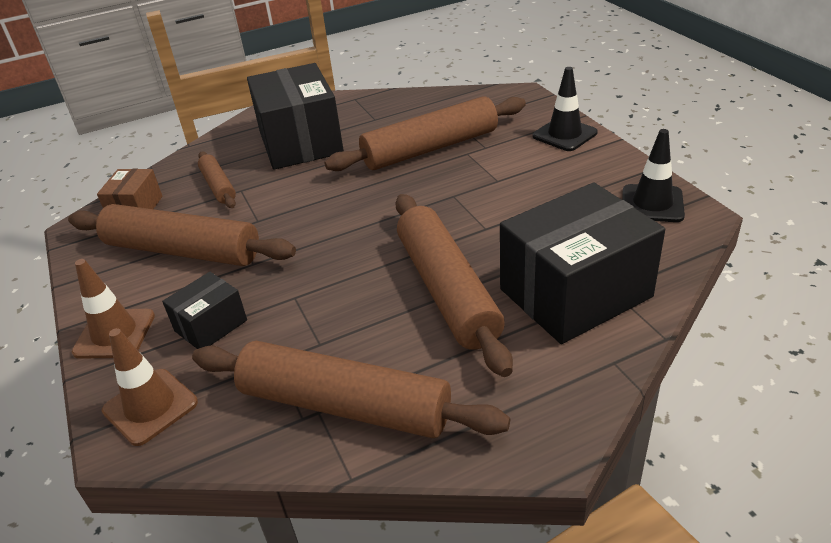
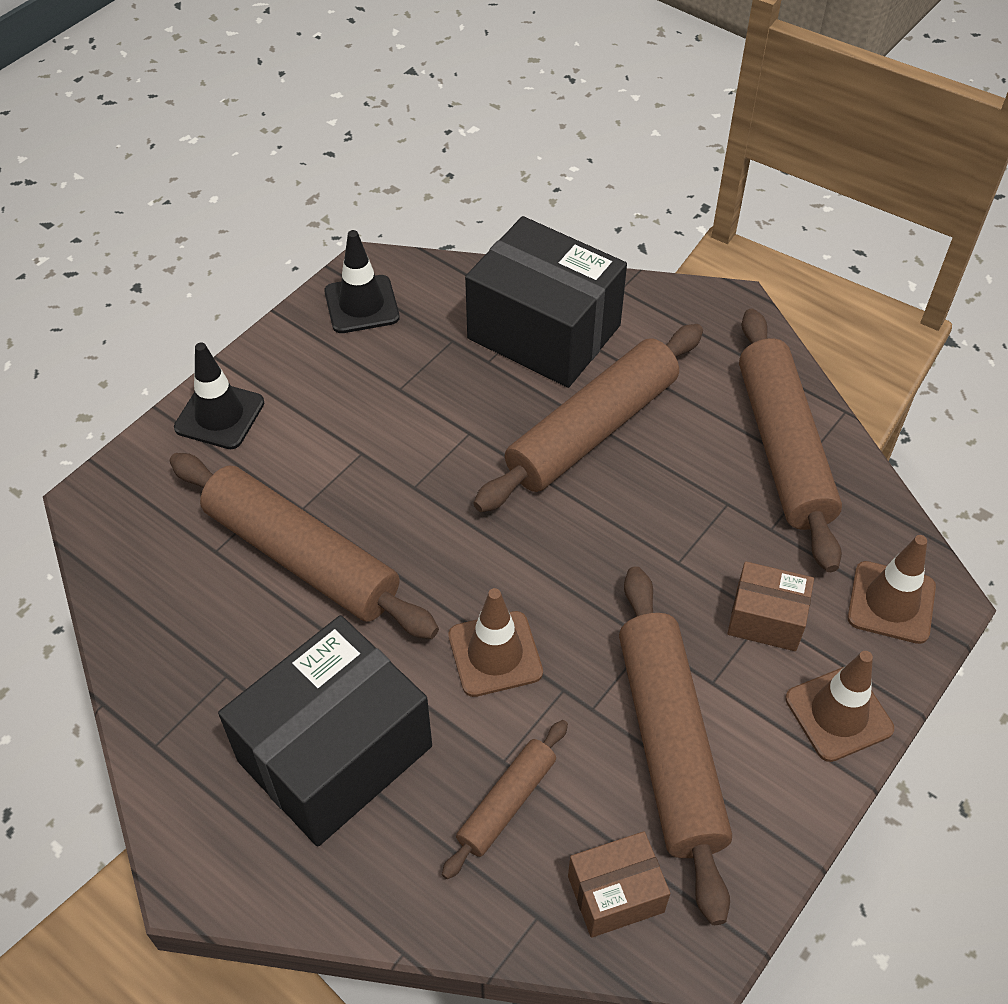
camera: 120 degrees left, 15 degrees up
(211, 325) = (766, 619): black box -> brown box
(304, 201) = (495, 654): none -> brown traffic cone

